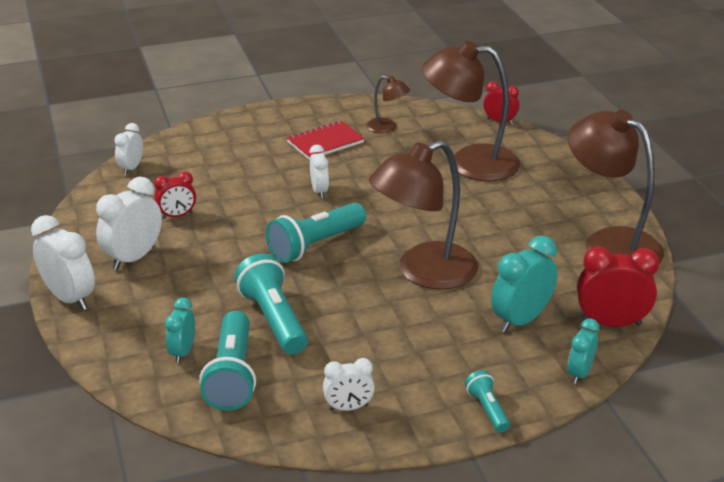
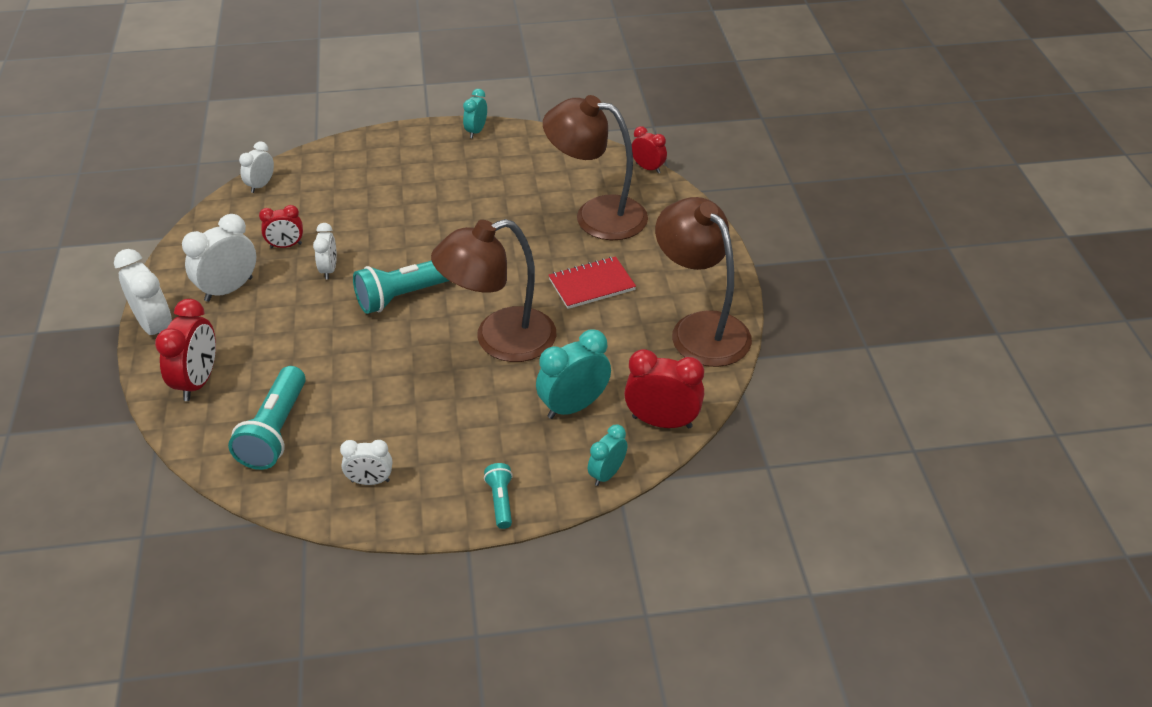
camera: 10 degrees right, 10 degrees up
(133, 341) = (198, 382): none -> red clock
(183, 352) = (238, 400): turquoise clock -> turquoise clock (476, 131)
(273, 319) = (335, 375): turquoise flashlight -> none
(319, 191) = (433, 233): white clock -> white clock (329, 270)
(325, 142) = (460, 175): red notebook -> red notebook (592, 285)
(387, 128) = (529, 164): brown lamp -> none

